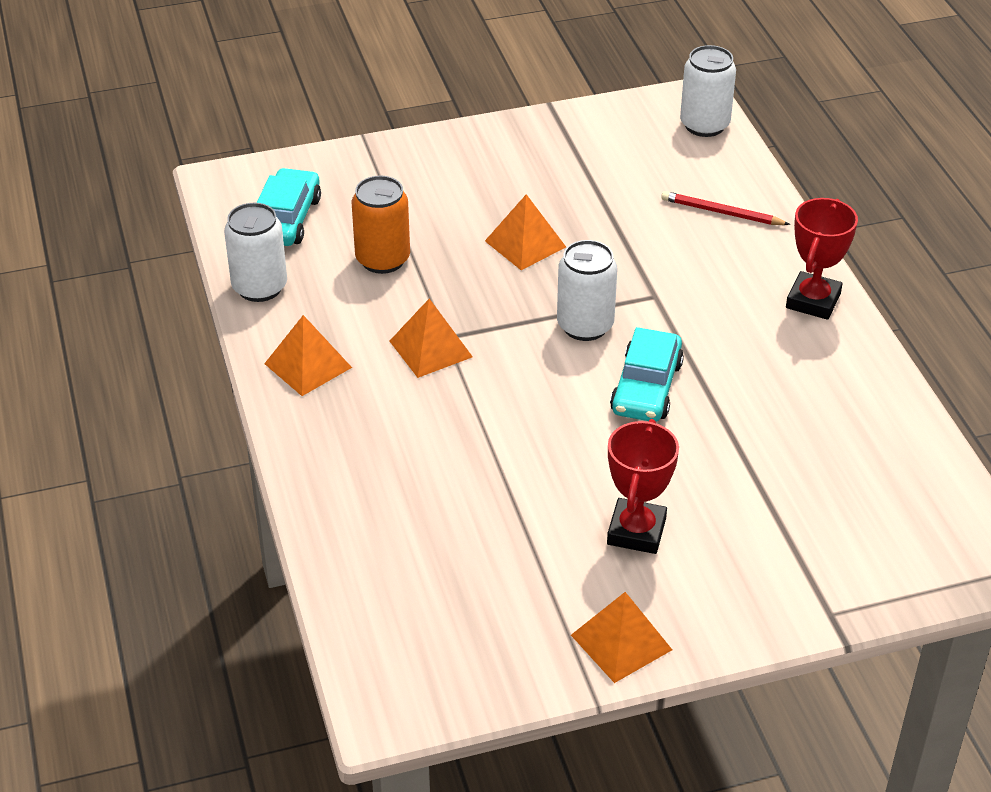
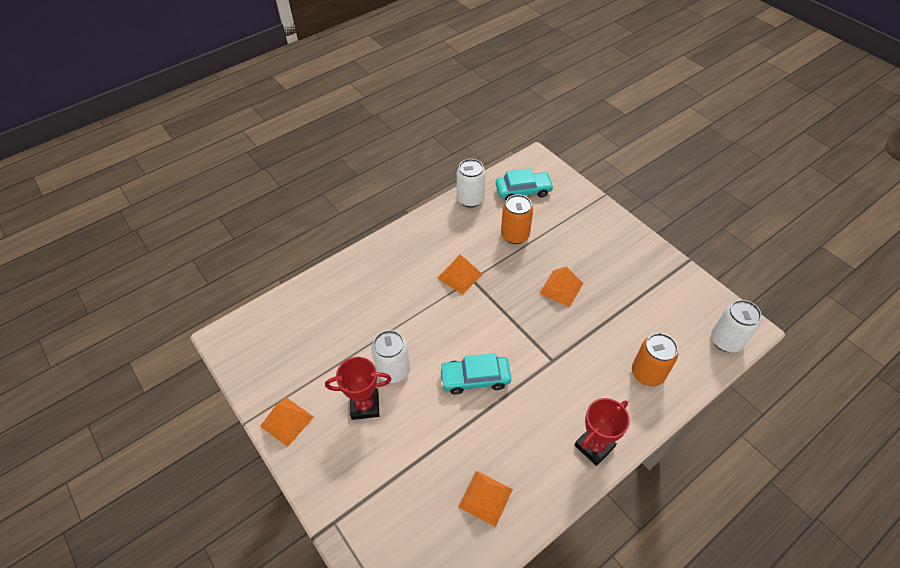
camera: 70 degrees right, 10 degrees up
(307, 365) = (426, 235): orange pyramid -> orange pyramid (485, 497)
(585, 326) = (510, 335): white can -> white can (393, 370)
(722, 212) = (647, 373): red pencil -> orange can
(813, 301) = (594, 446): red trophy -> red trophy turned 45 degrees counterclockwise

